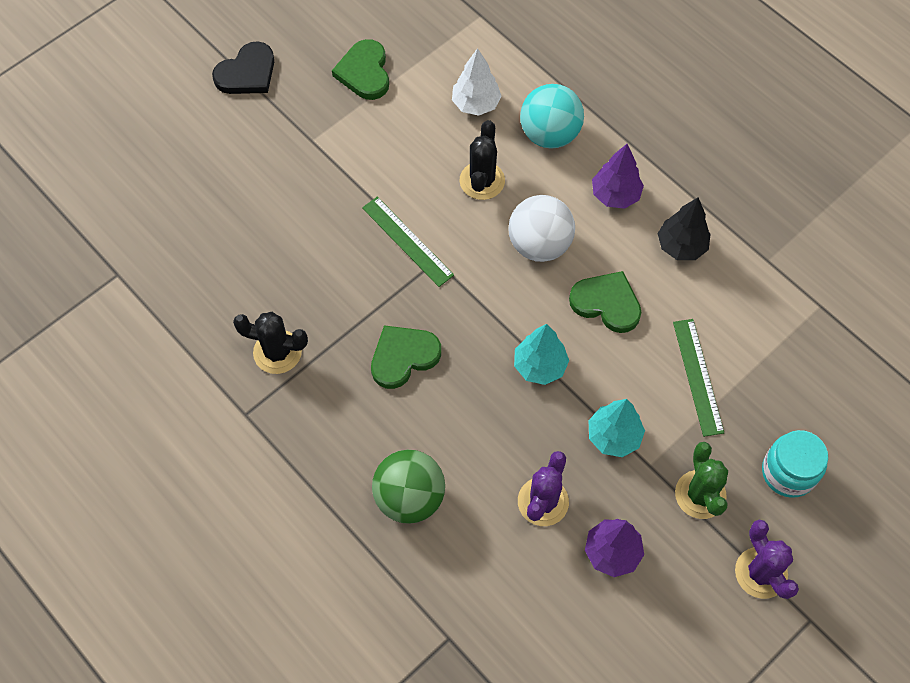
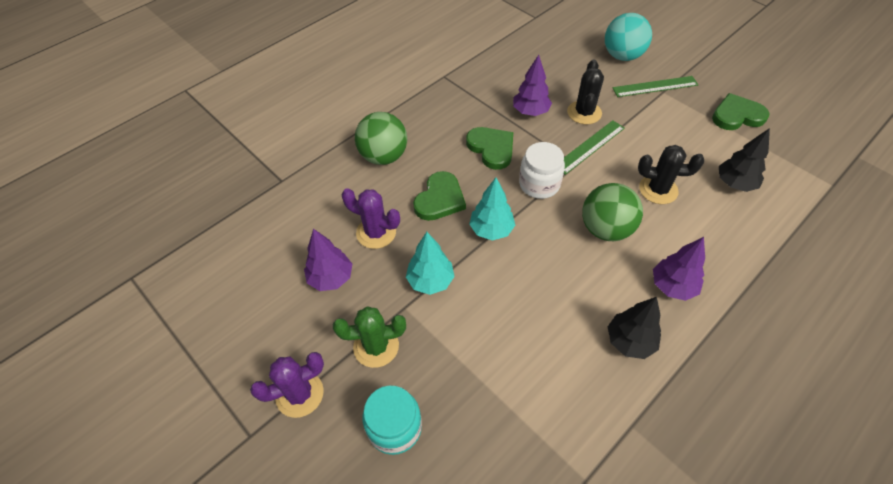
camera: 90 degrees right, 10 degrees down
(247, 73) = (709, 56): black heart -> none
(277, 352) = (489, 87): black cactus -> black cactus (584, 113)
(336, 303) = (530, 112): none -> purple tree
(468, 306) = (539, 184): none -> white jar
(476, 104) = (735, 184): white tree -> black tree
(539, 244) = (605, 229): white ball -> green ball
(549, 134) = (723, 236): turquoise ball -> turquoise ball (622, 56)
(606, 303) = (556, 278): green heart -> green heart (440, 199)
(697, 376) = (491, 350): green ruler -> green ruler (655, 86)

